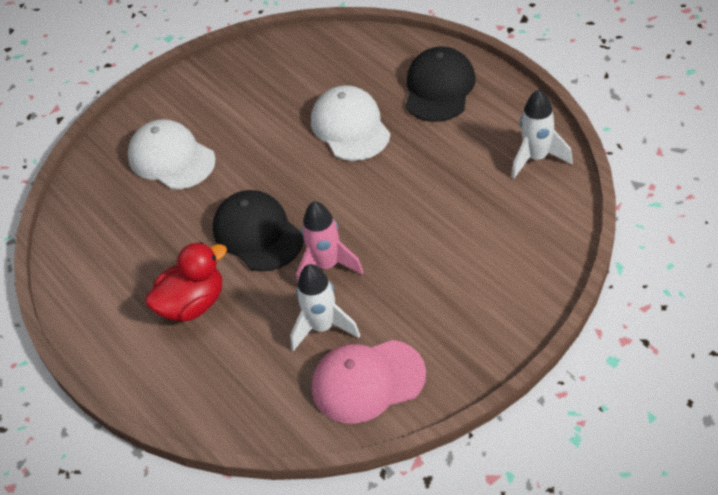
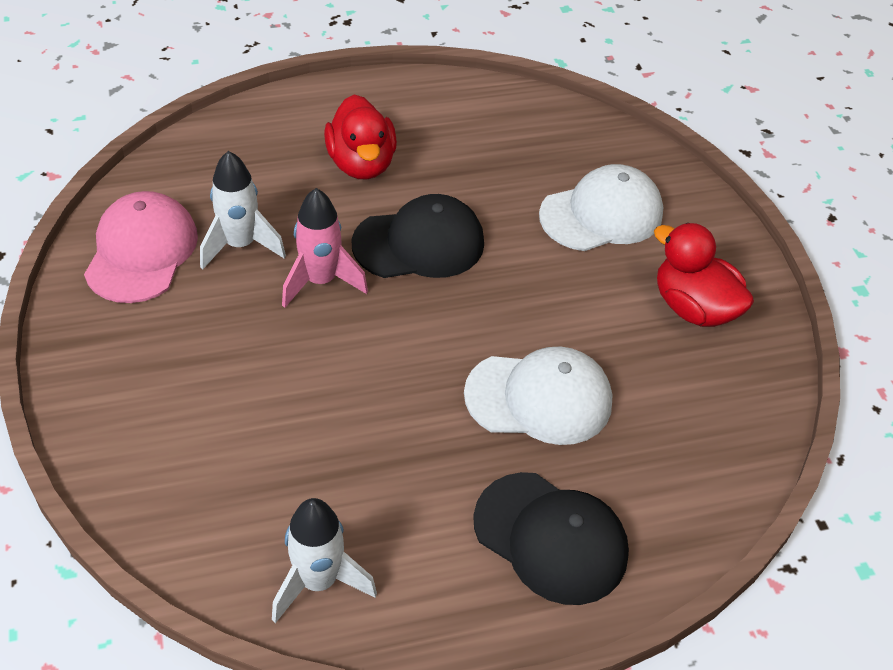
camera: 105 degrees right, 0 degrees up
(233, 92) = (693, 308): none -> red duck

